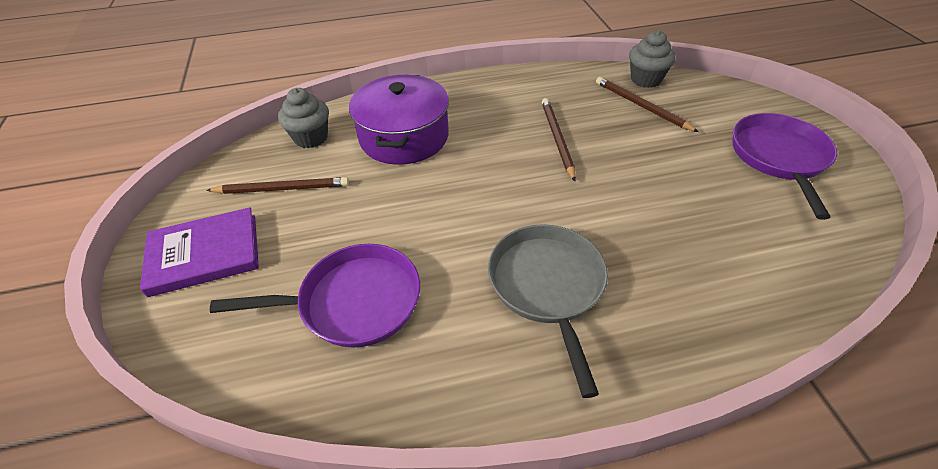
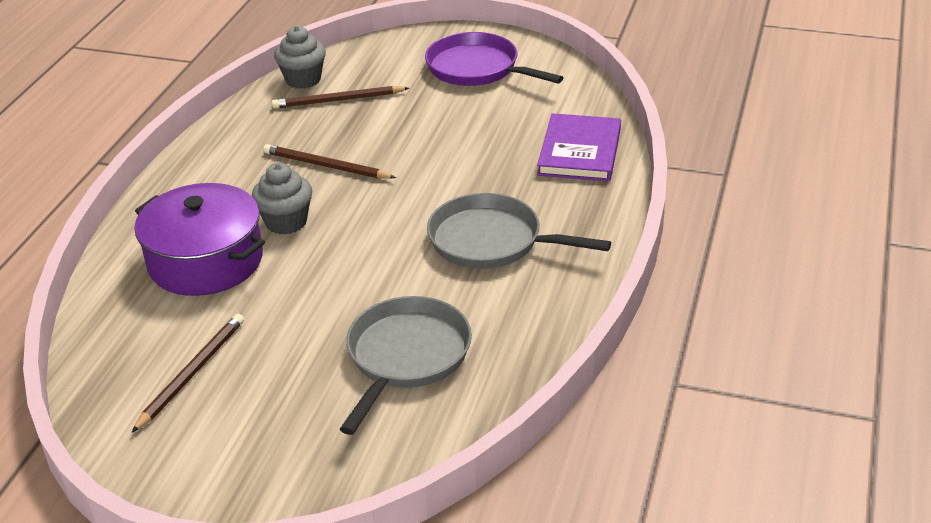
camera: 60 degrees left, 10 degrees down
(204, 254) = (239, 452): purple book -> purple book (580, 152)
(311, 138) = (122, 331): grey cupcake -> grey cupcake (286, 222)
(353, 302) = (406, 357): purple pan -> grey pan

